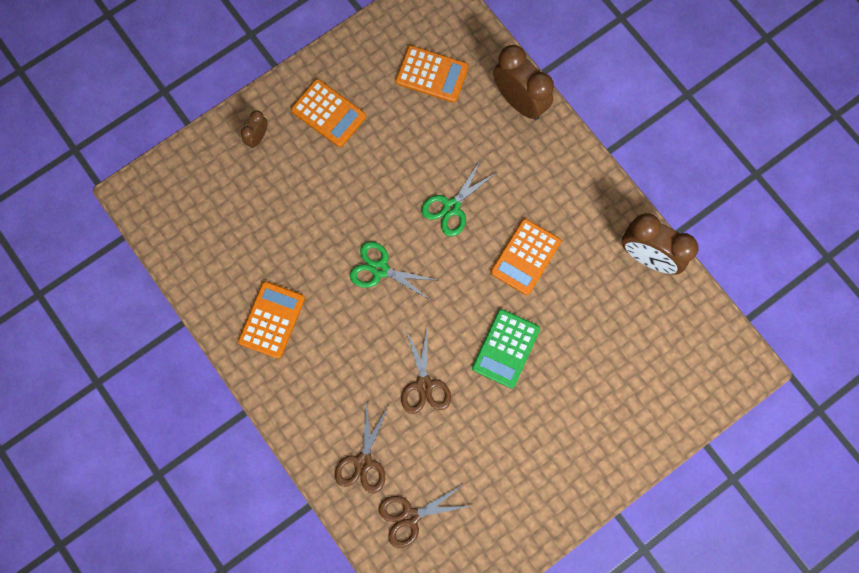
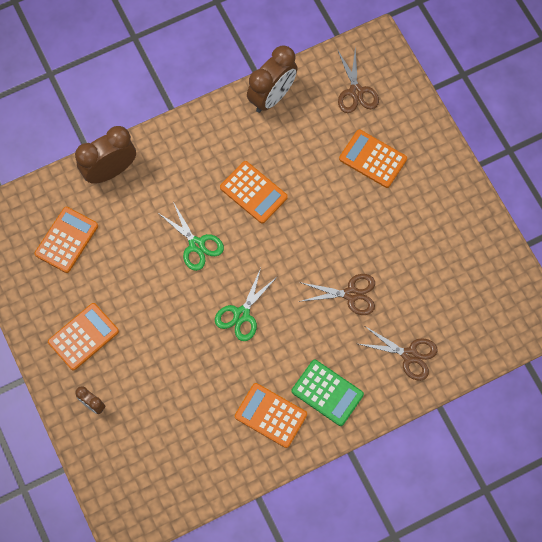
camera: 80 degrees left, 5 degrees down
(410, 516) = (460, 324): brown scissors -> brown scissors (356, 91)
(505, 348) = (330, 223): green calculator -> green calculator (327, 393)
(595, 384) = (373, 159): none -> orange calculator

